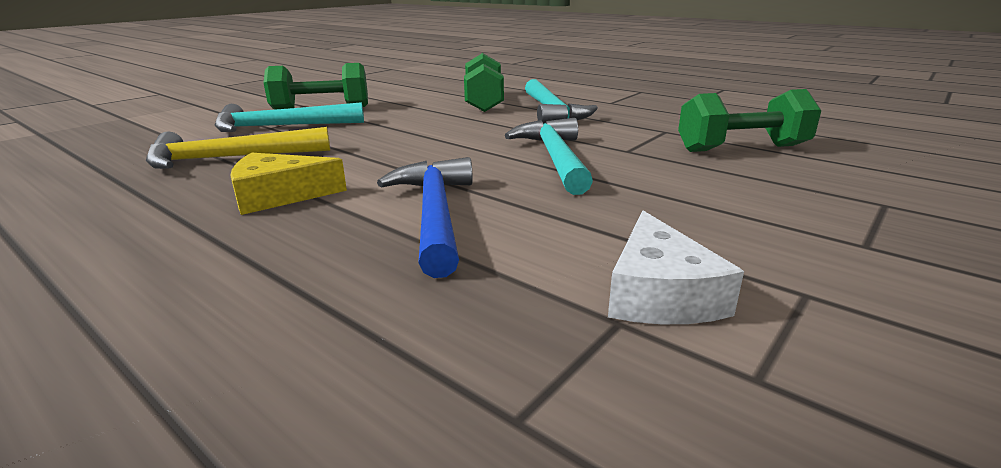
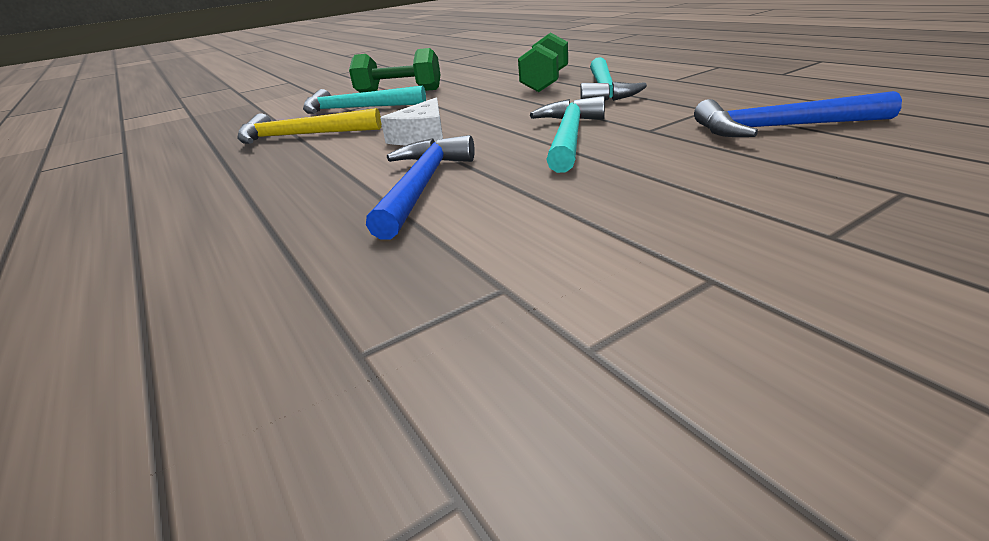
camera: 20 degrees right, 5 degrees up
(279, 196) = (316, 167): yellow cheese -> none
(659, 293) = (561, 266): white cheese -> white cheese (422, 136)
(742, 148) = (780, 128): green dumbbell -> blue hammer

